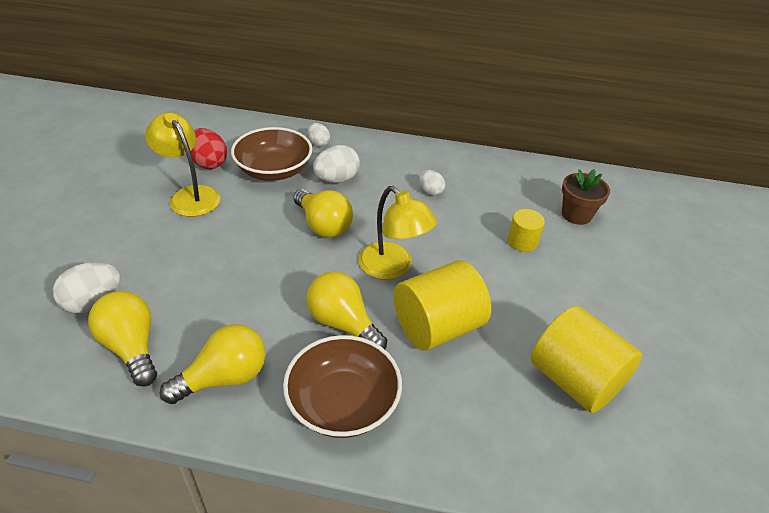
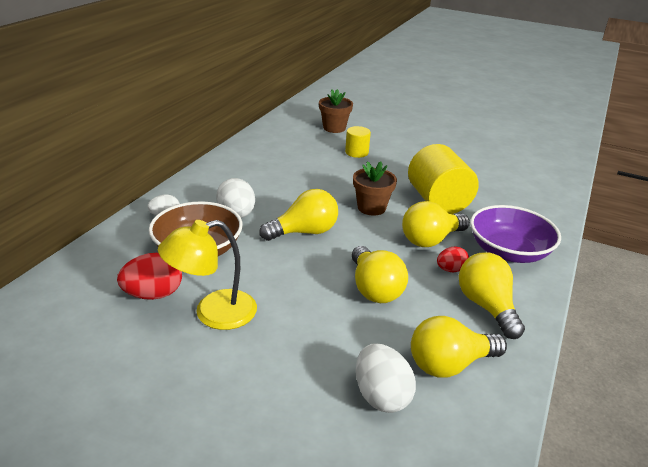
camera: 75 degrees left, 10 degrees down
(239, 284) = (374, 289): none -> yellow light bulb
(287, 344) = (450, 270): none -> red egg
(343, 403) = (508, 251): brown bowl -> purple bowl
(393, 268) = (371, 208): yellow lamp -> brown flower pot
(430, 191) = (280, 173): white egg -> none
(574, 380) = (485, 166): yellow cylinder -> none

